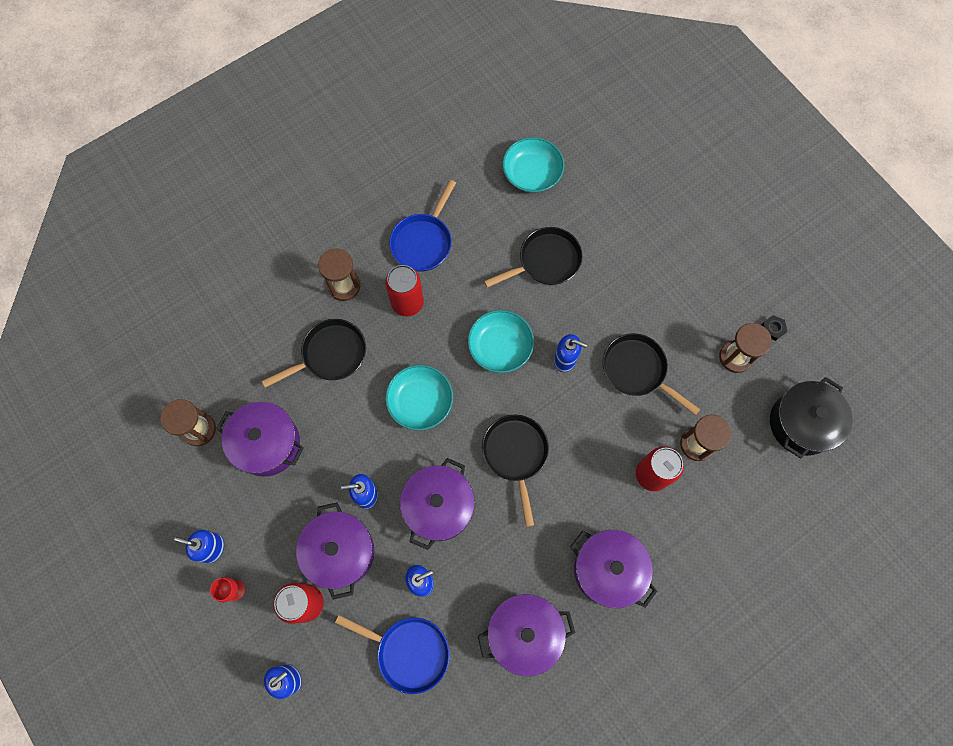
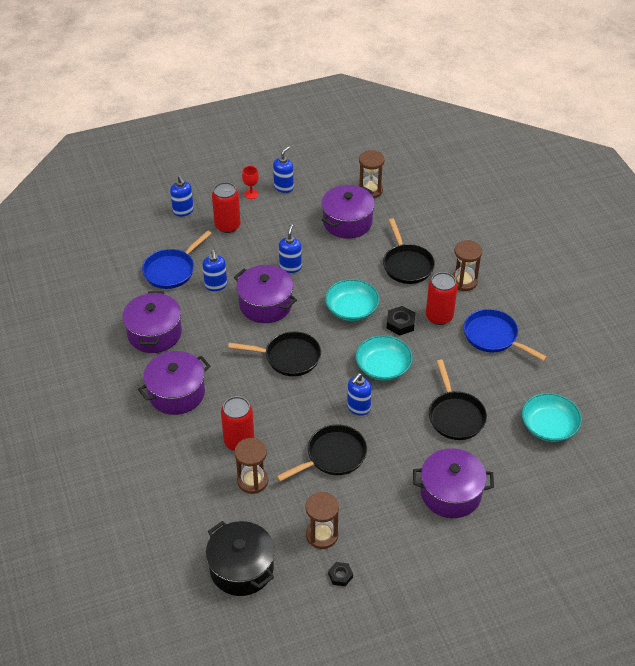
camera: 105 degrees right, 25 degrees down
(340, 552) = (255, 247): purple pot -> purple pot (451, 493)
(429, 342) = (400, 323): none -> black nut

